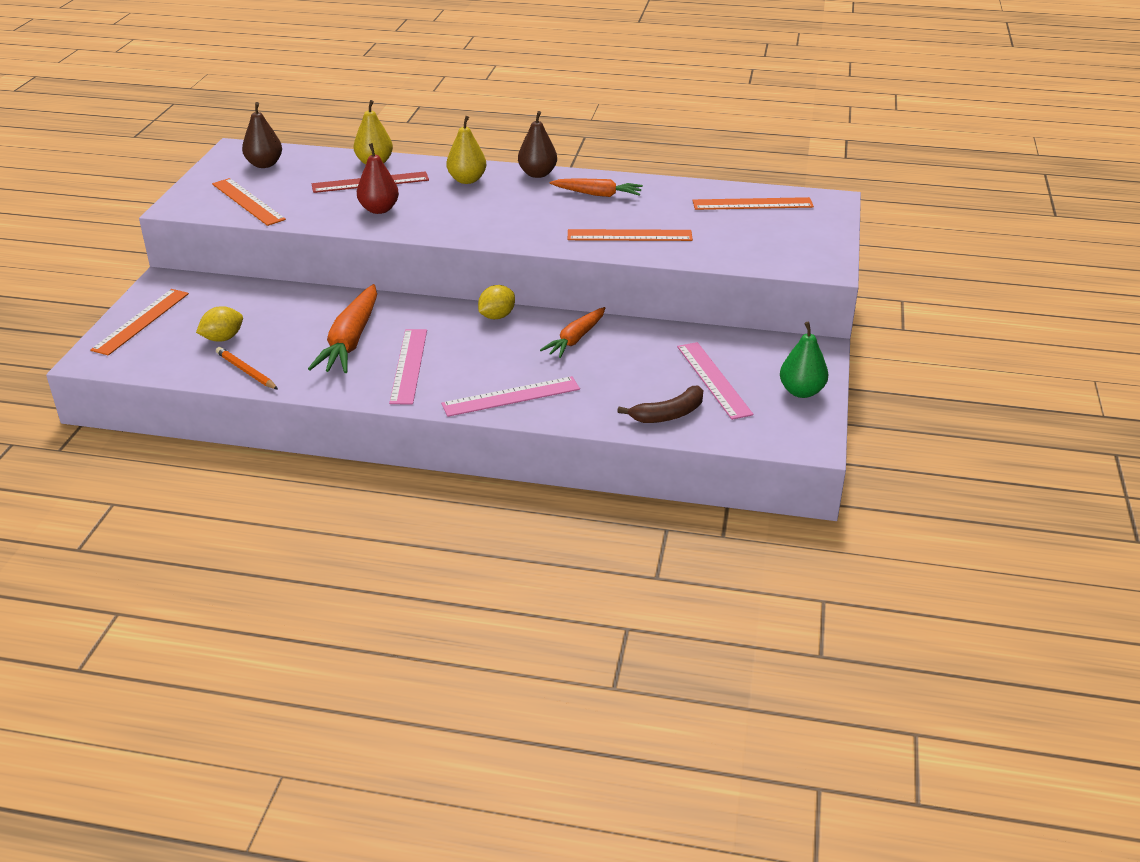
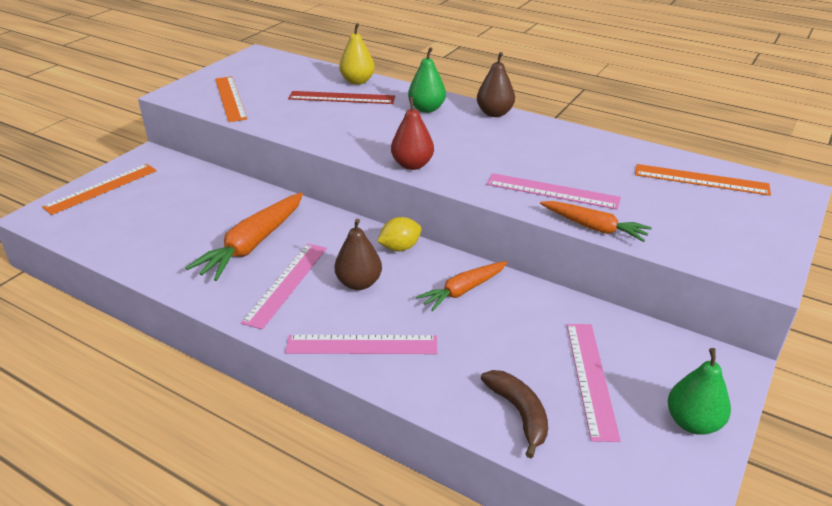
camera: 20 degrees right, 0 degrees up
(223, 338) = (150, 218): yellow lemon -> none
(246, 371) = (144, 256): orange pencil -> none
(264, 164) = (268, 69): brown pear -> brown pear (359, 283)
(379, 209) = (331, 123): red pear -> red pear (412, 165)
(467, 180) = (426, 109): yellow pear -> green pear
(598, 194) = (542, 142): orange carrot -> orange carrot (594, 227)
(629, 235) = (552, 191): orange ruler -> pink ruler
(668, 414) = (519, 413): brown banana -> brown banana turned 105 degrees counterclockwise

